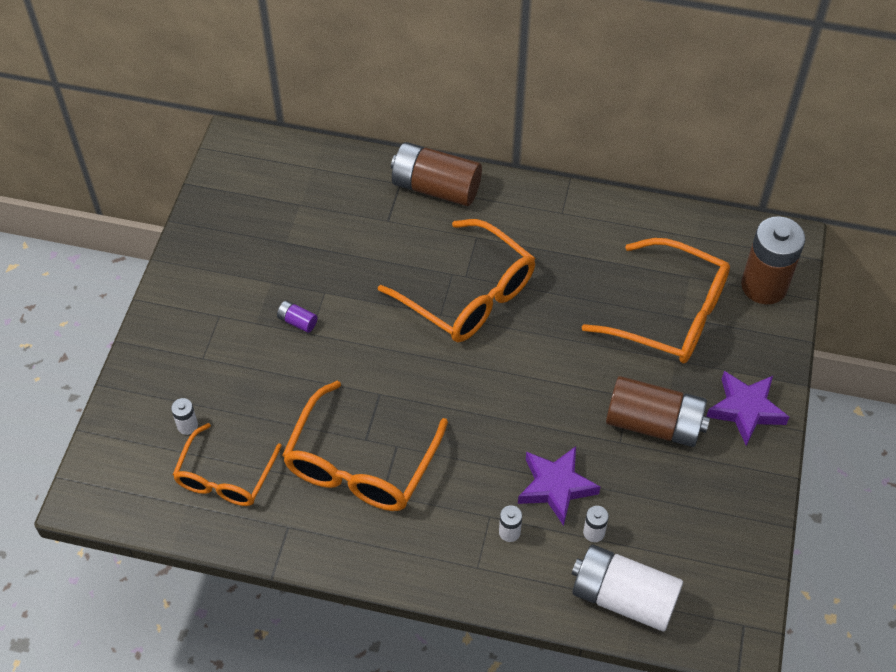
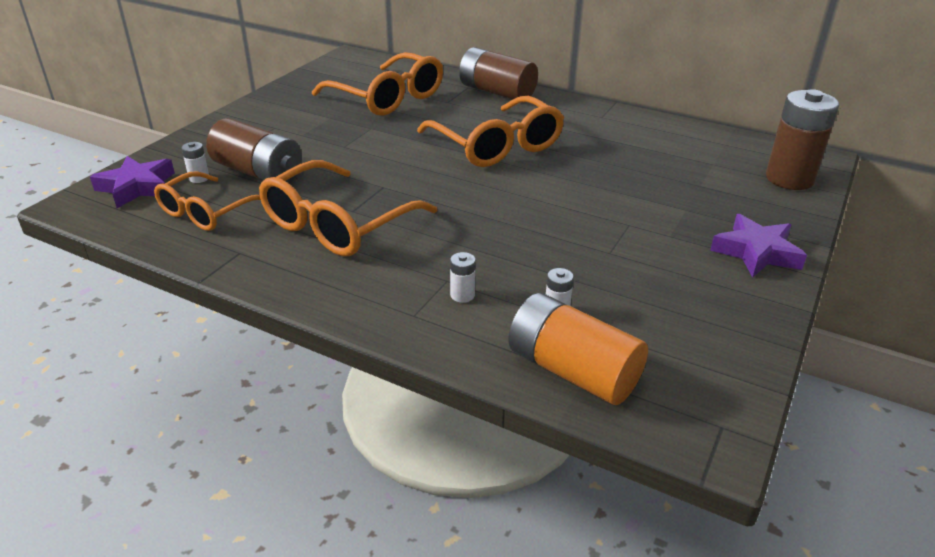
camera: 15 degrees right, 20 degrees down
(297, 321) = (337, 139): purple battery -> none
(556, 487) = (528, 271): purple star -> purple star (137, 187)
(623, 597) = (572, 370): white battery -> orange battery
(654, 424) = (651, 246): brown battery -> brown battery (258, 172)
(670, 314) = (688, 182): orange glasses -> orange glasses (388, 98)

